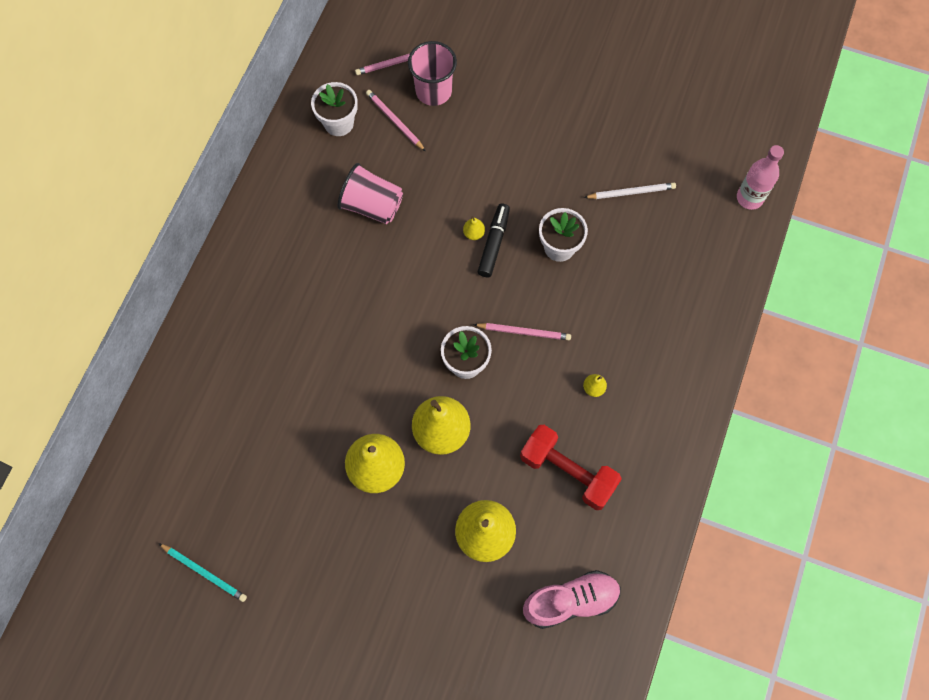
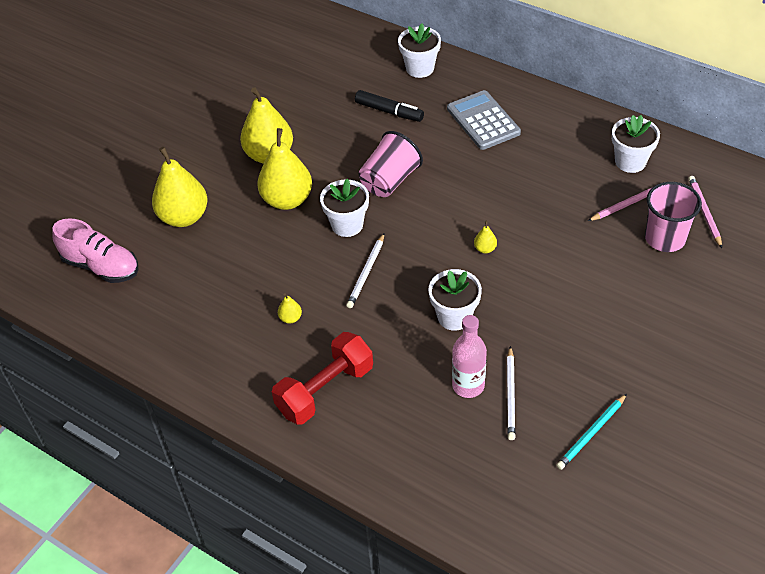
camera: 105 degrees right, 20 degrees down
(204, 572) = (226, 54): turquoise pencil -> turquoise pencil (591, 433)
(214, 337) = (420, 68): none -> white flower pot
(295, 259) = (483, 121): none -> grey calculator
(372, 206) = (530, 177): pink cup -> pink cup (389, 181)
(493, 243) = (470, 263): black marker -> black marker (389, 111)
(524, 332) = (366, 273): pink pencil -> white pencil
(567, 472) = (216, 284): red dumbbell -> red dumbbell (325, 390)
(570, 601) = (101, 266): pink shoe -> pink shoe turned 60 degrees counterclockwise
(749, 198) = (482, 519): pink bottle -> pink bottle (468, 386)

